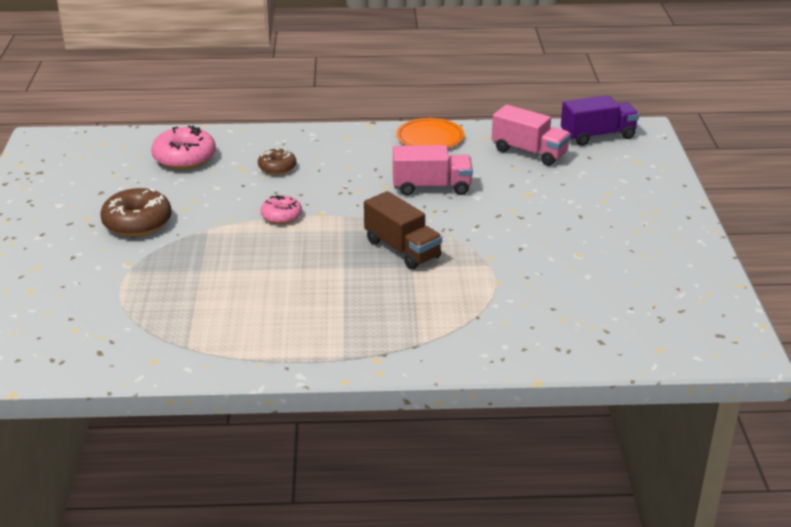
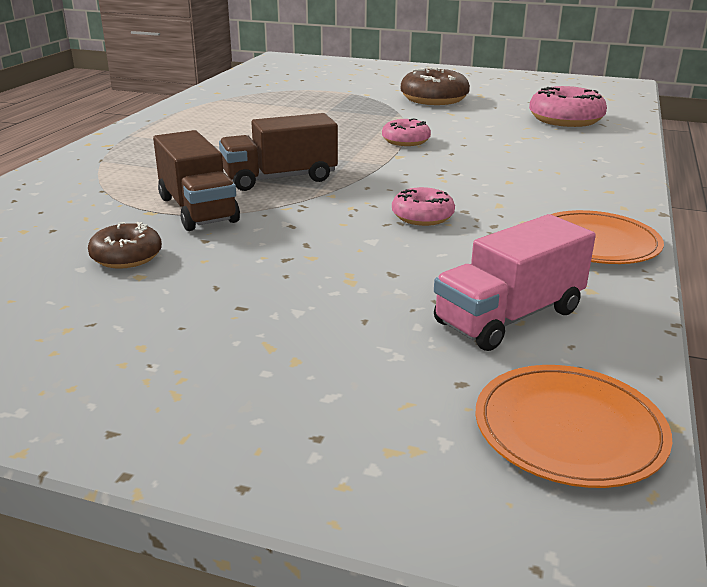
camera: 110 degrees right, 5 degrees down
(277, 167) = (525, 150): brown donut -> brown donut (126, 257)
(431, 187) = (422, 217): pink truck -> pink donut
(480, 265) = (197, 209): none -> brown truck
(597, 136) = (569, 429): purple truck -> orange plate

